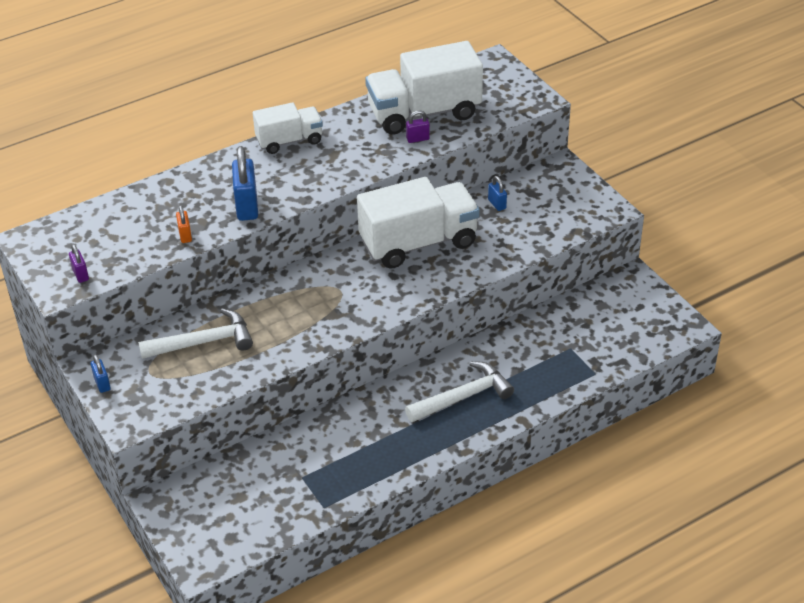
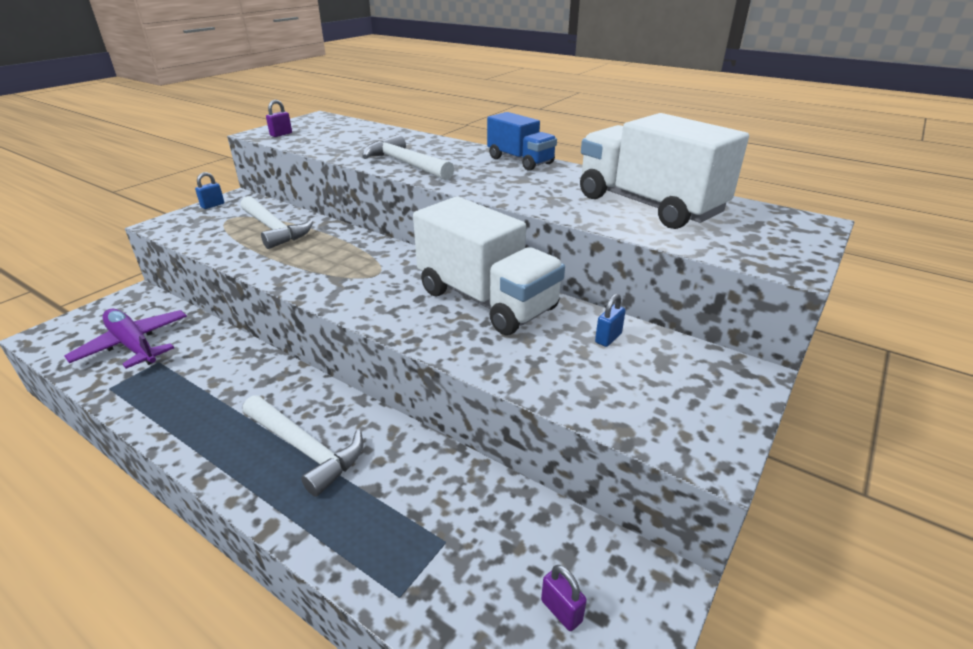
camera: 65 degrees right, 10 degrees down
(185, 235) = (349, 152): orange padlock -> none
(247, 206) = (405, 164): blue padlock -> white hammer
(262, 495) = (133, 345): none -> purple plane
(289, 141) = (520, 161): white truck -> blue truck
(417, 139) = (597, 211): purple padlock -> purple padlock (561, 611)

